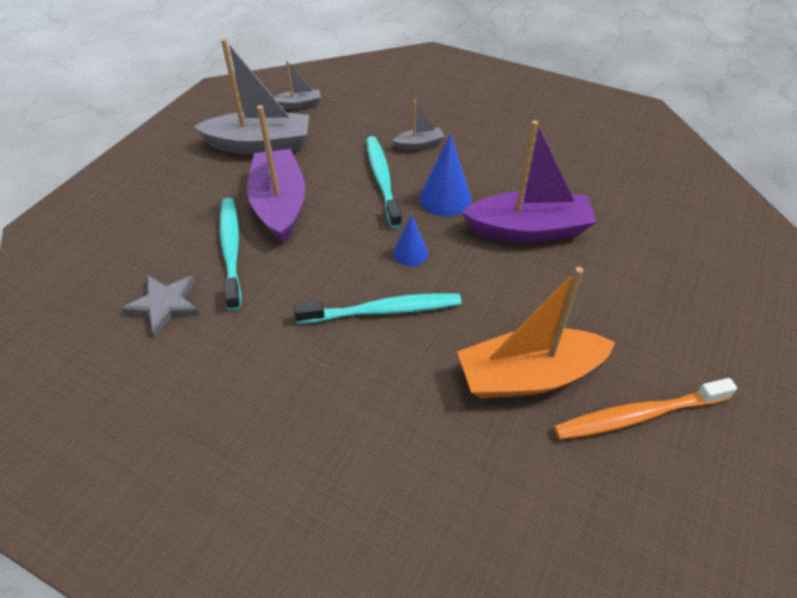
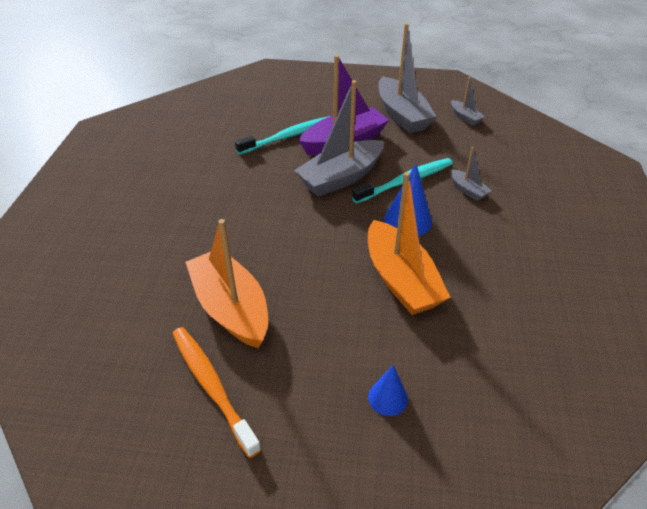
camera: 70 degrees right, 5 degrees down
(165, 305) = (230, 128): grey star -> none
(346, 226) = (341, 177): none -> grey boat
(382, 311) = (265, 216): turquoise toothbrush -> none
(410, 253) = (331, 216): blue cone -> blue cone (388, 398)
(528, 230) = (400, 280): purple boat -> orange boat

